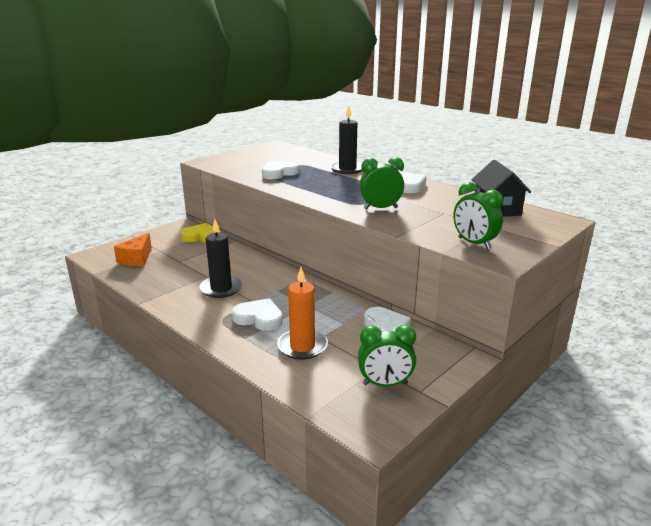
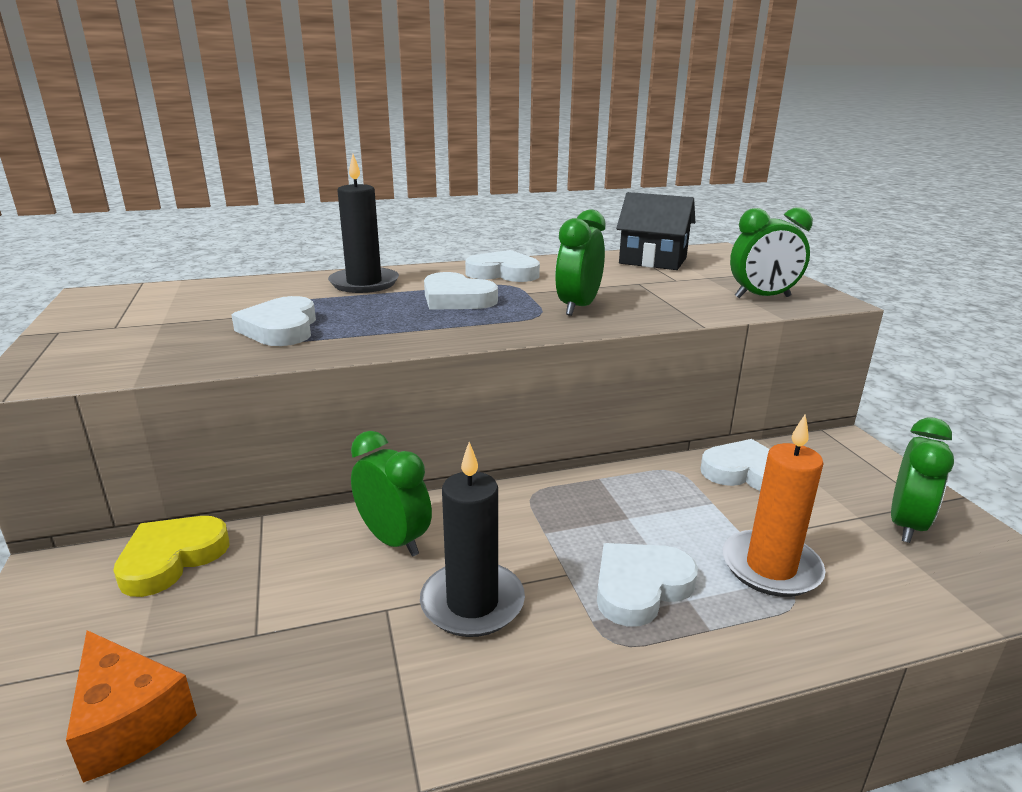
camera: 60 degrees left, 0 degrees up
(243, 265) = (394, 540): none -> green clock
(354, 187) = (456, 299): none -> white heart

